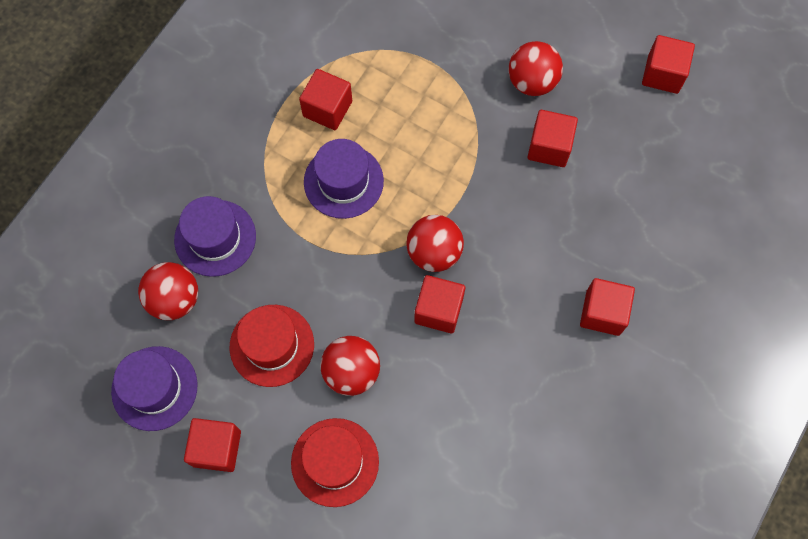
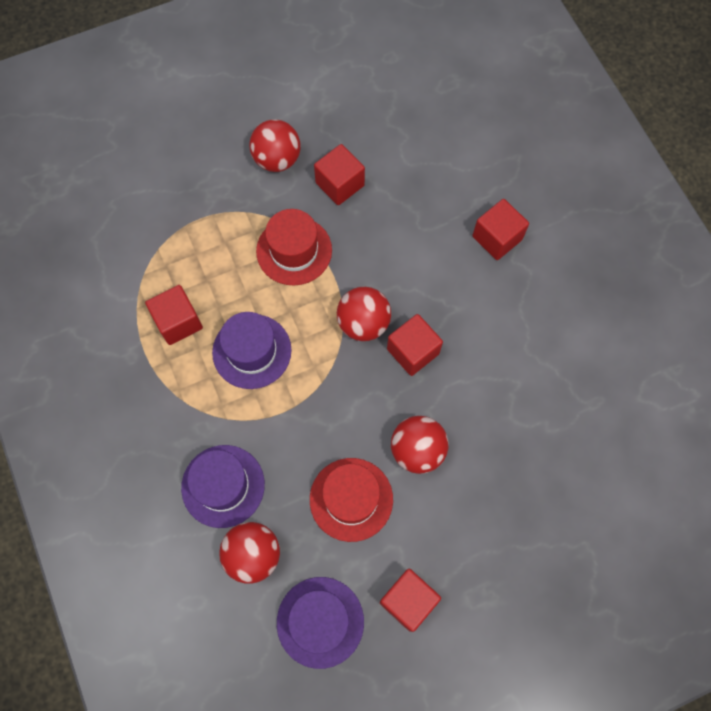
camera: 55 degrees left, 0 degrees up
(335, 462) = (482, 511): red hat -> red hat (294, 250)
(663, 74) = (342, 70): red cube -> none

